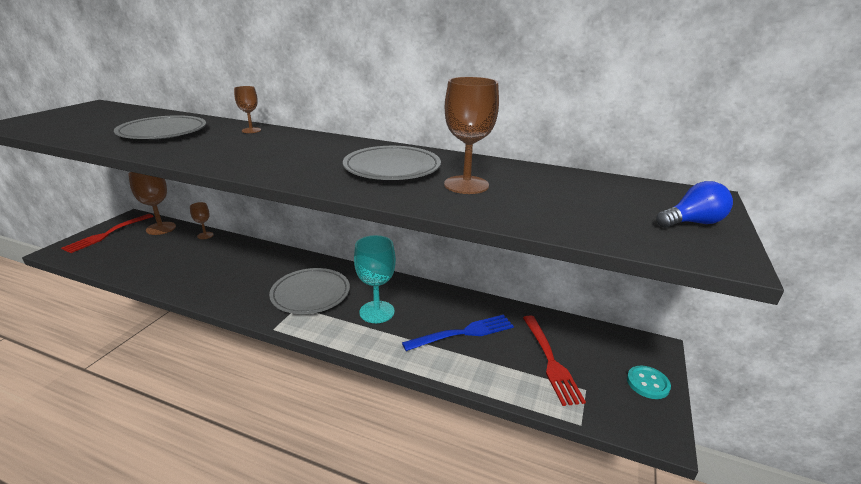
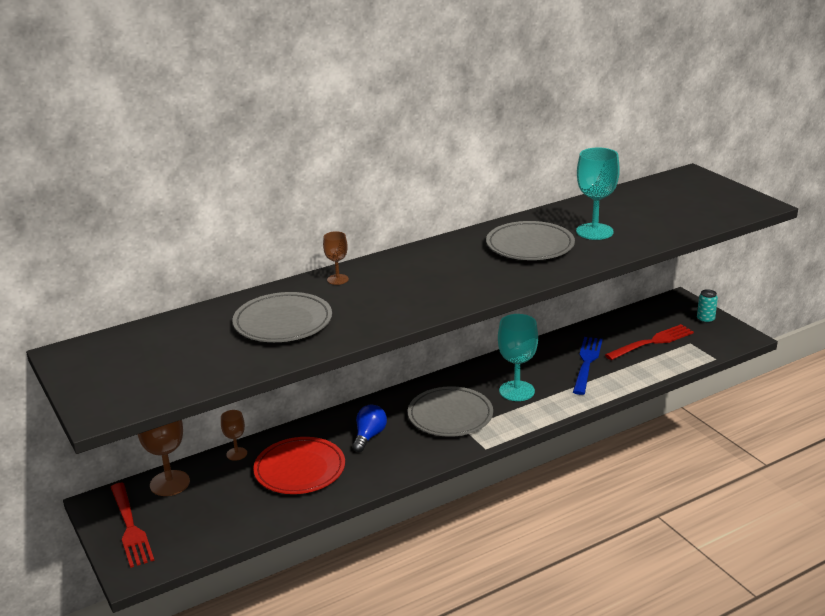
camera: 50 degrees left, 0 degrees up
(196, 262) = (300, 470): none -> red plate
(466, 185) = (594, 231): brown goblet -> turquoise goblet
(550, 361) = (652, 342): red fork -> red fork turned 60 degrees counterclockwise
(647, 383) = (705, 319): turquoise button -> turquoise can
(692, 223) = (719, 194): blue light bulb -> blue light bulb (369, 436)

